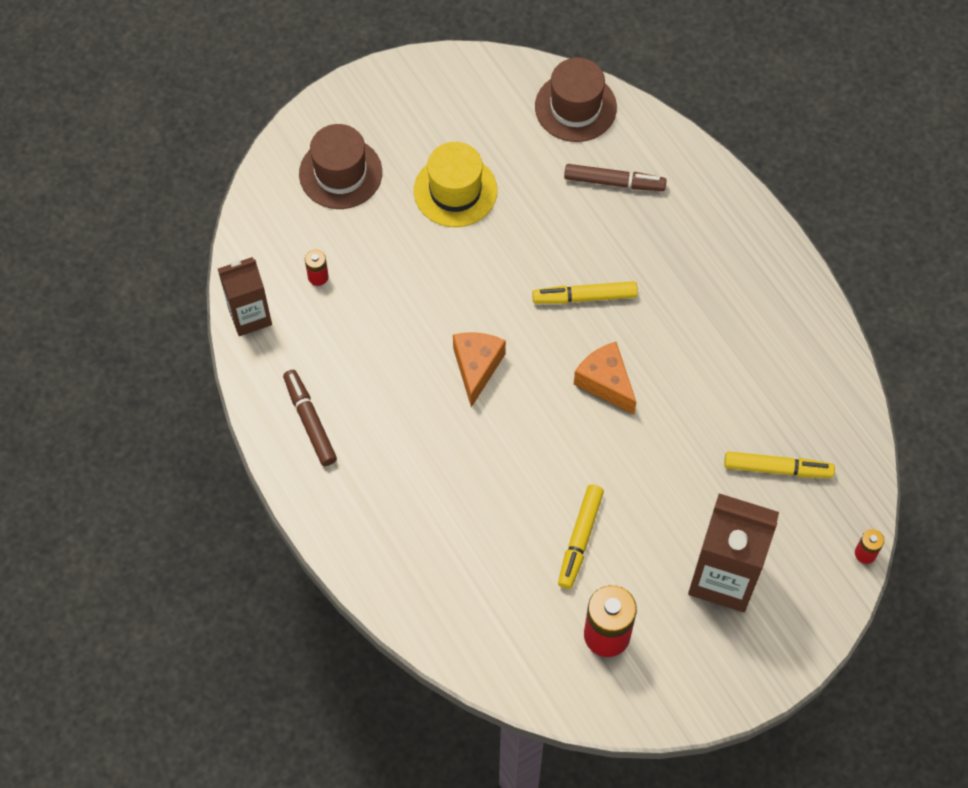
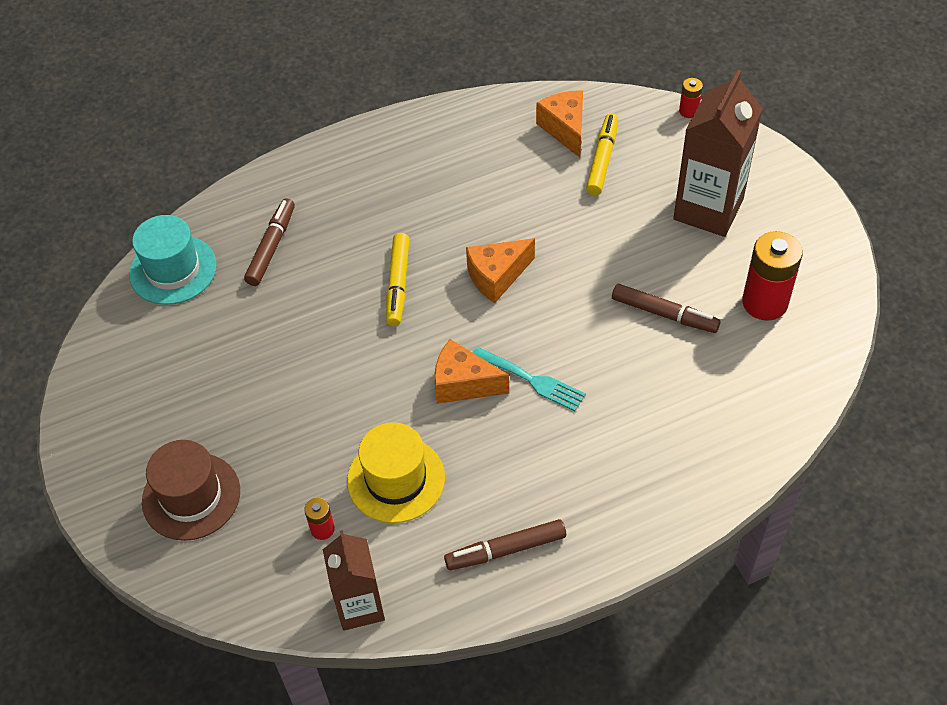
camera: 80 degrees left, 10 degrees down
(455, 191) = (245, 385): yellow hat -> yellow hat (396, 479)
(487, 425) = (532, 380): none -> turquoise fork
(575, 107) = (173, 270): brown hat -> turquoise hat
(580, 539) = (664, 314): yellow marker -> brown marker
(815, 429) = (565, 129): none -> orange cheese

